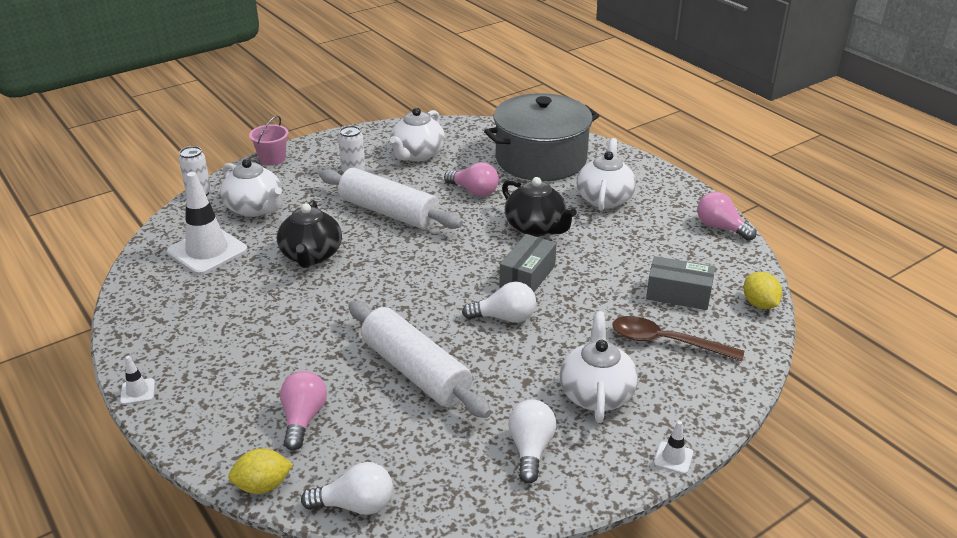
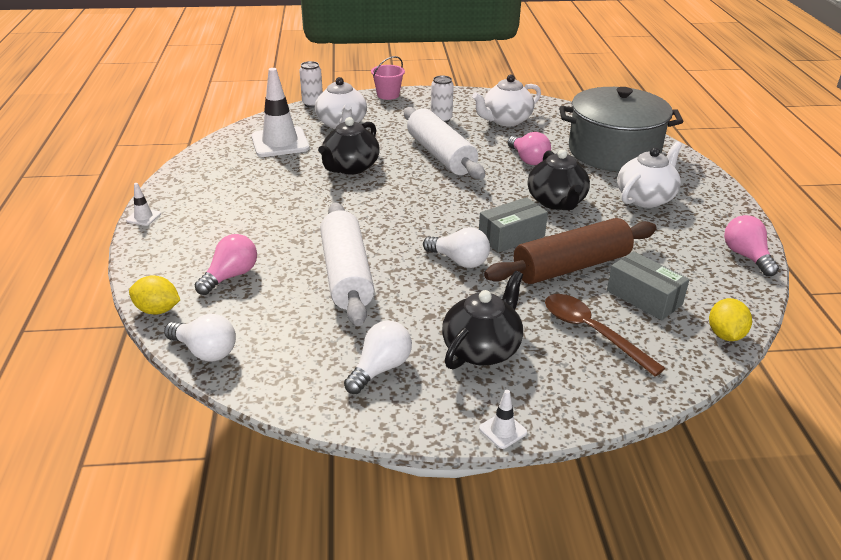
camera: 30 degrees right, 0 degrees up
(596, 393) = (482, 349): white teapot -> black teapot
(600, 287) = (571, 266): none -> brown rolling pin

